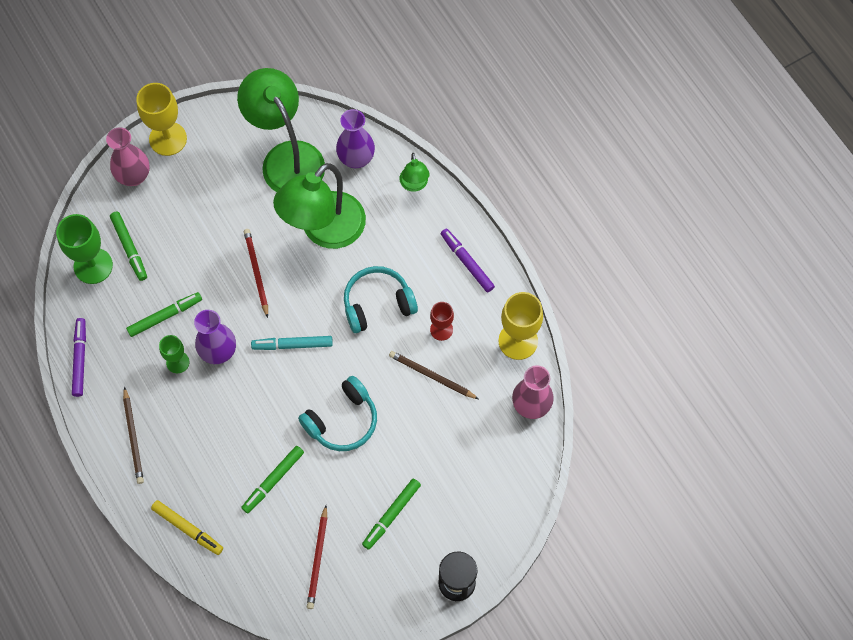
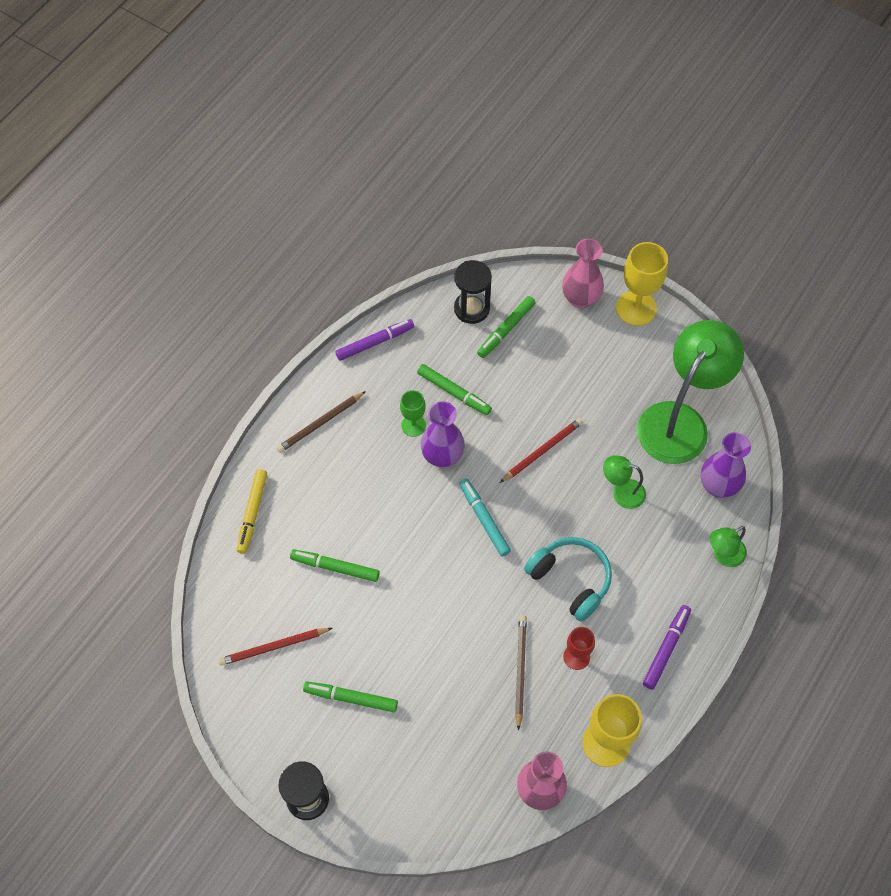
camera: 65 degrees right, 5 degrees down
(93, 266) = (471, 309): green goblet -> black hourglass
(324, 231) = (621, 492): green lamp -> green lamp, size x0.46
(342, 421) = (428, 604): turquoise headphones -> none

